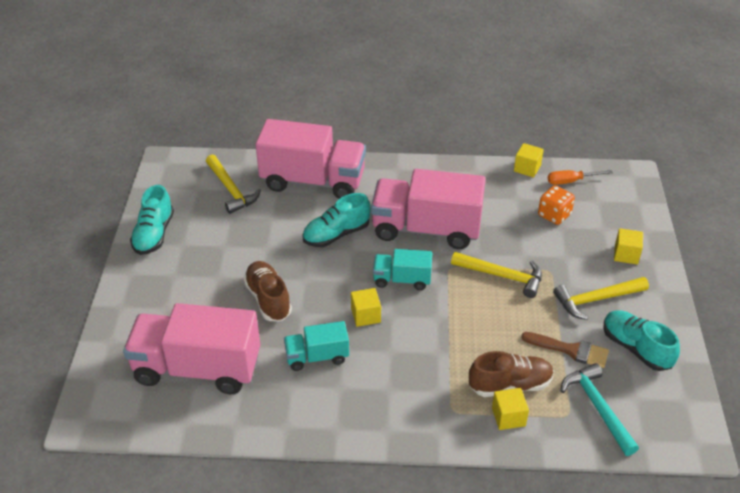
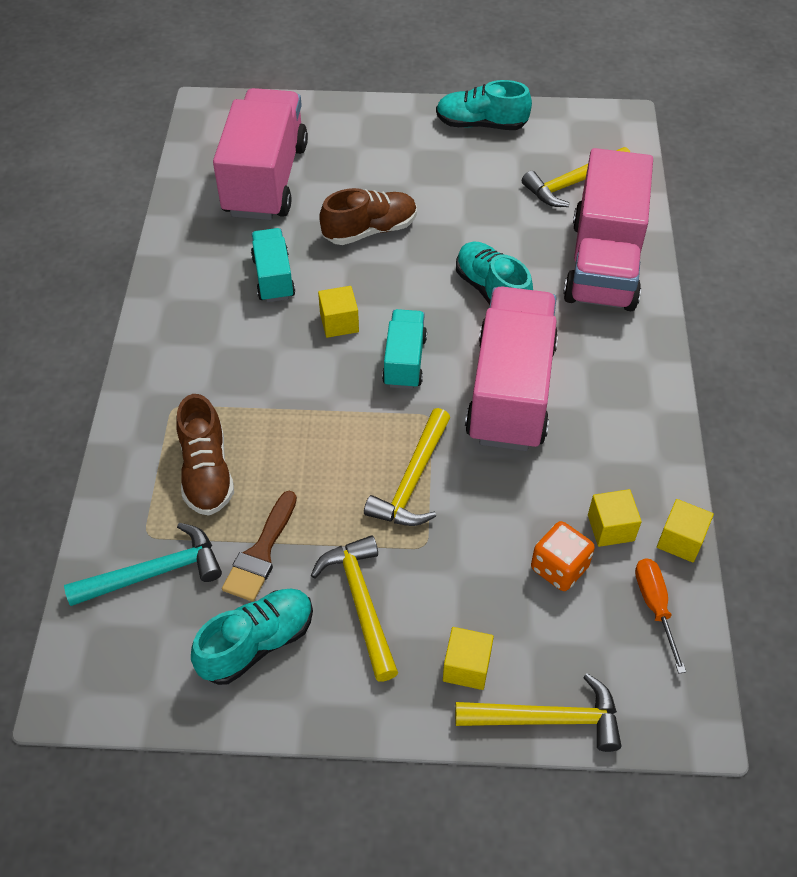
camera: 90 degrees right, 10 degrees up
(508, 417) = (155, 465): yellow cube -> yellow cube (611, 528)
(647, 225) = (547, 718): none -> yellow hammer

